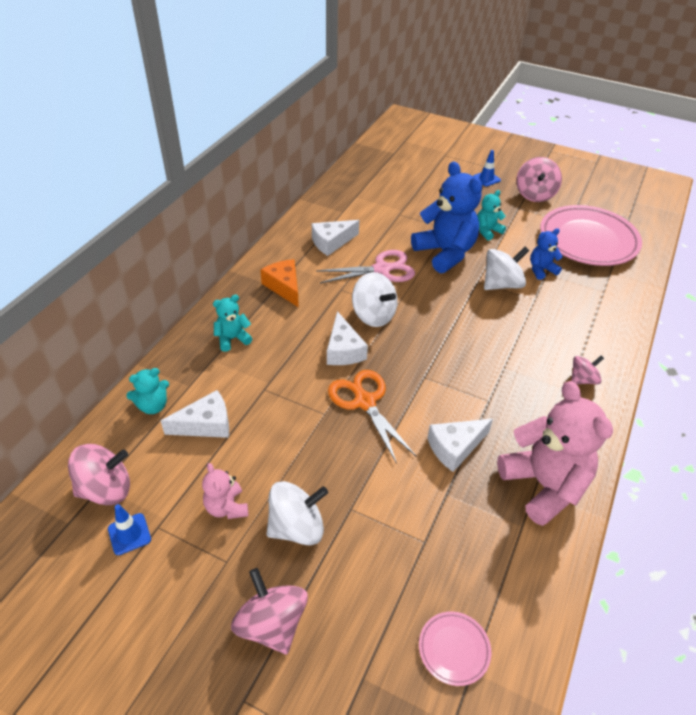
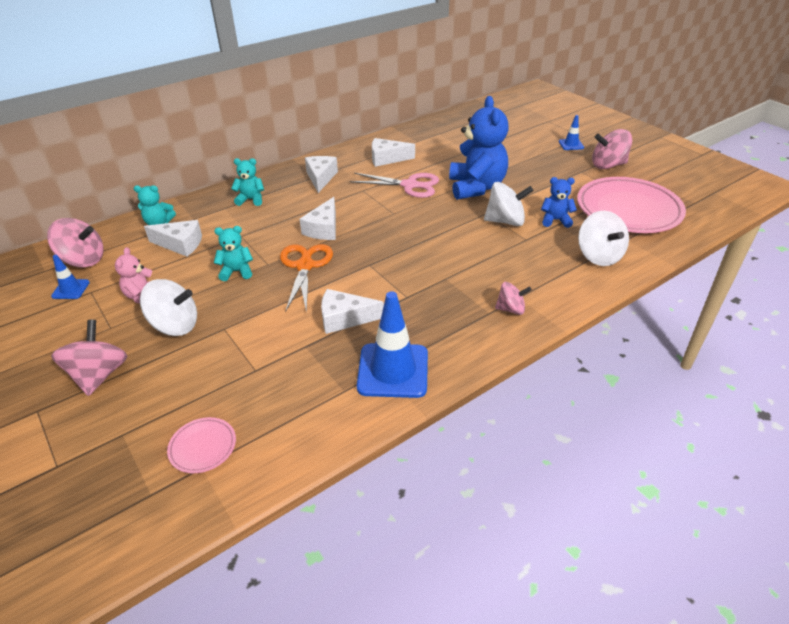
camera: 30 degrees right, 5 degrees down
(284, 287) = (320, 178): orange cheese -> white cheese
(373, 315) = (371, 213): white spinning top -> white spinning top (598, 256)
(487, 231) = (532, 181): turquoise teddy bear -> turquoise teddy bear (236, 271)
(534, 194) = (608, 165): pink spinning top -> pink spinning top turned 45 degrees clockwise
(544, 485) = (393, 370): pink teddy bear -> blue traffic cone

